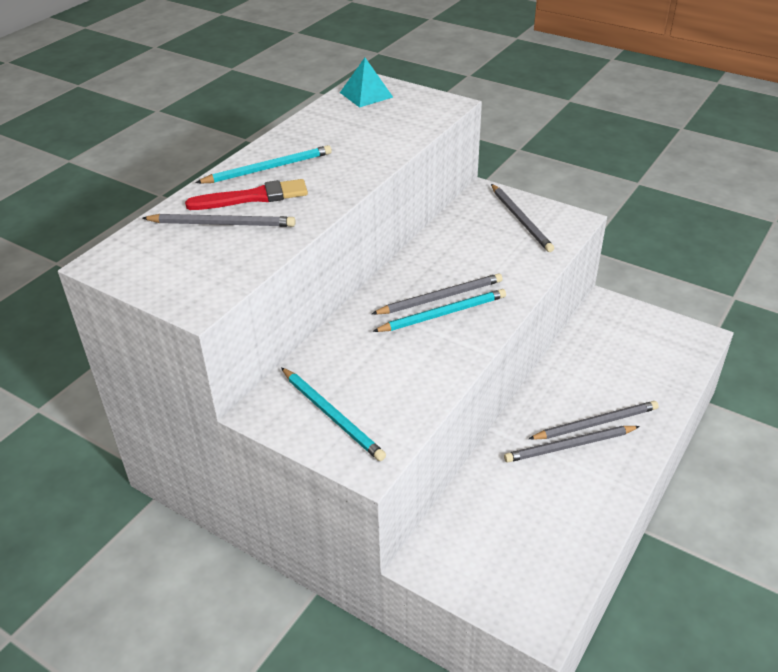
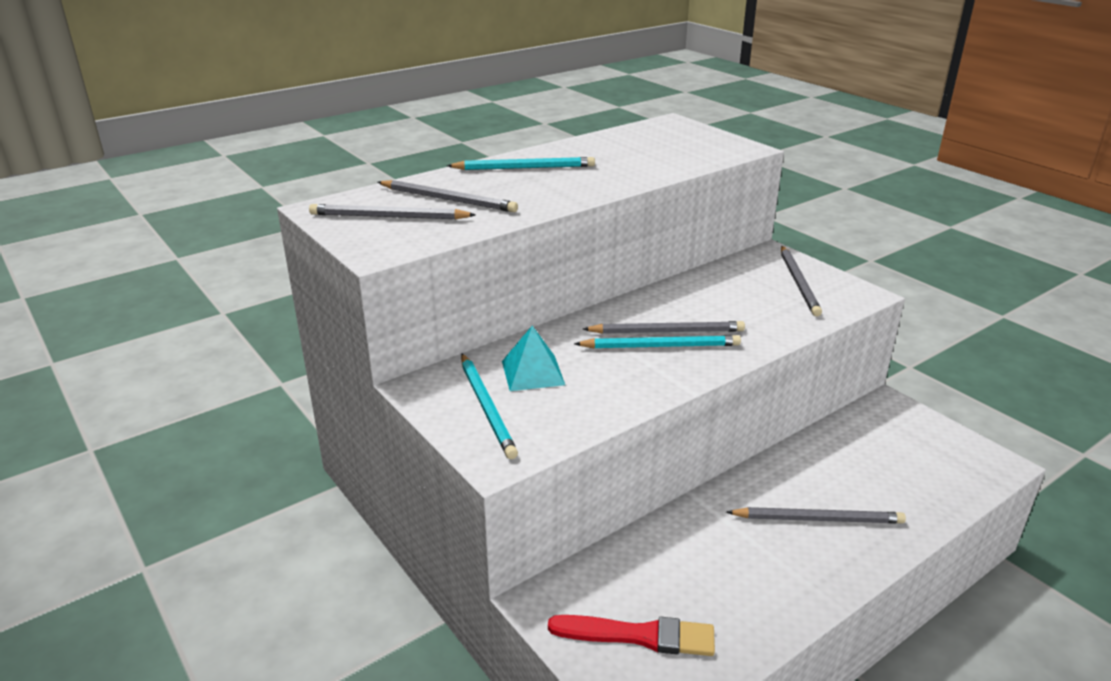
camera: 20 degrees right, 10 degrees down
(253, 197) = (493, 186): red brush -> red brush (638, 635)
(366, 95) = (663, 130): turquoise pyramid -> turquoise pyramid (532, 373)
(569, 446) = (773, 533): grey pencil -> grey pencil (388, 217)

